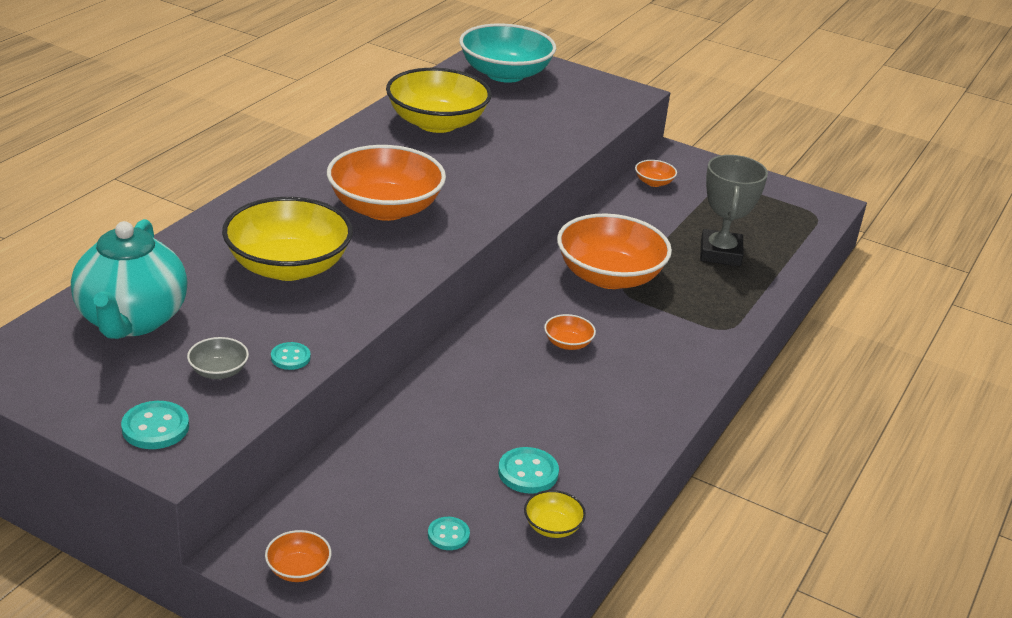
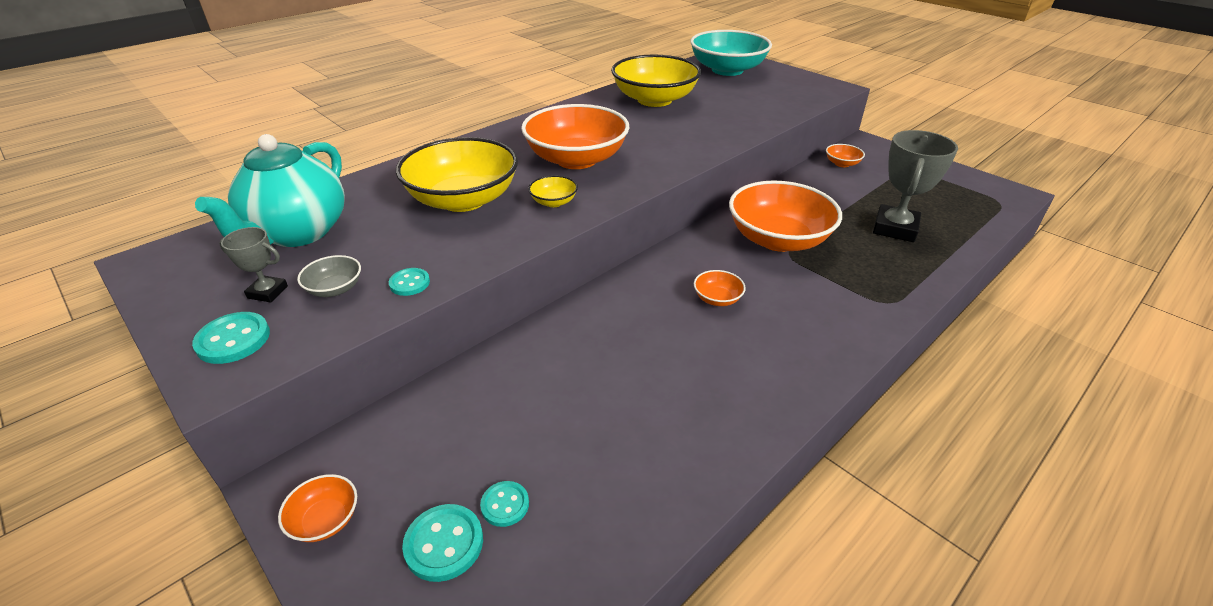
camera: 20 degrees right, 5 degrees up
(151, 382) = (268, 292): none -> grey trophy
(528, 472) = (625, 438): turquoise button -> turquoise button (444, 544)
(552, 526) = (627, 515): yellow bowl -> yellow bowl (554, 202)

